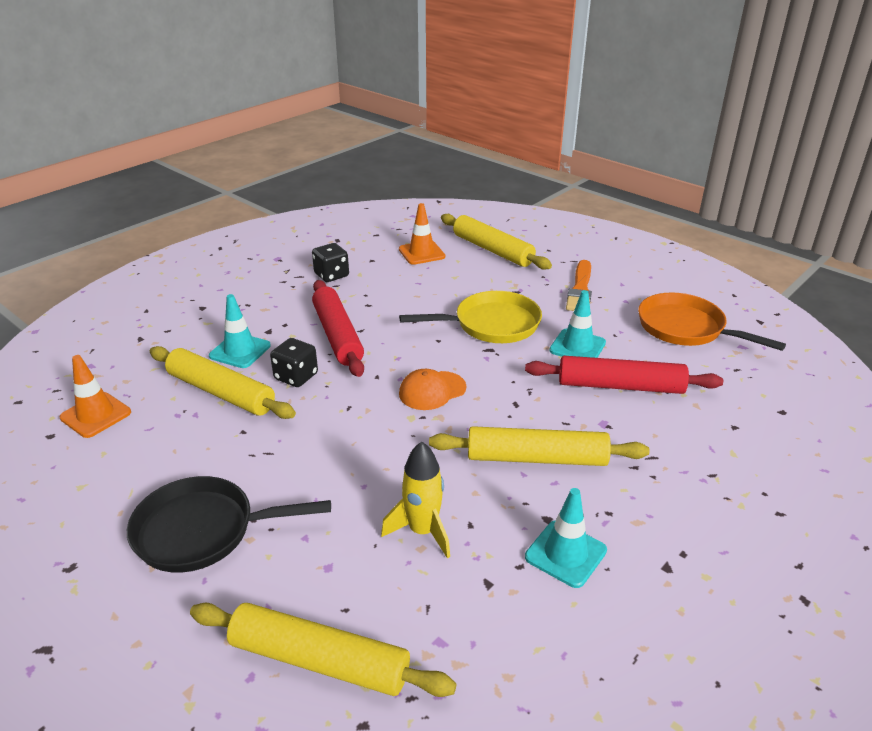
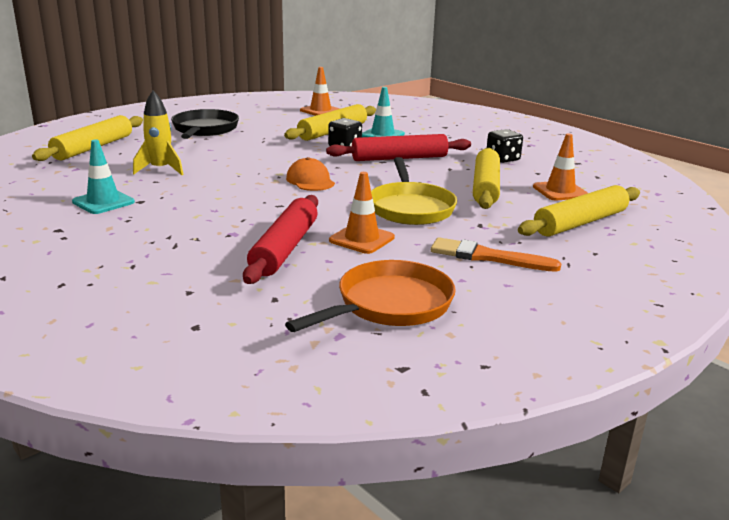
camera: 95 degrees right, 10 degrees down
(536, 458) = (205, 204): yellow rolling pin -> yellow rolling pin (486, 187)
(577, 347) = (361, 239): turquoise traffic cone -> orange traffic cone

